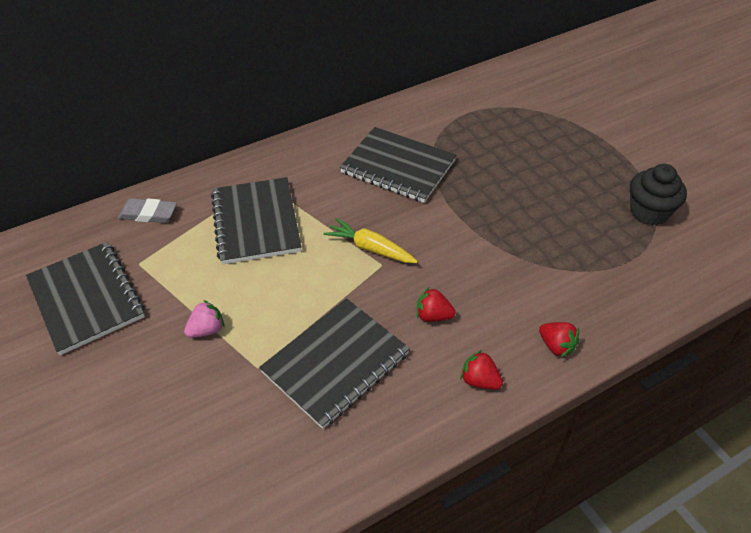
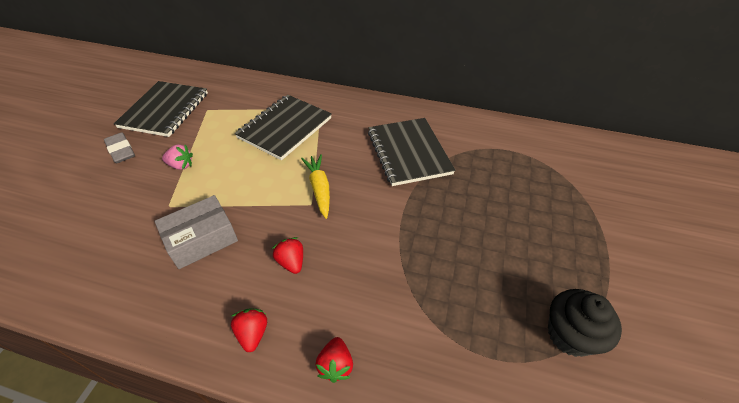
camera: 45 degrees right, 0 degrees up
(148, 214) = (247, 89): grey eraser -> grey eraser (121, 150)
(336, 363) = (202, 239): black notebook -> grey box

